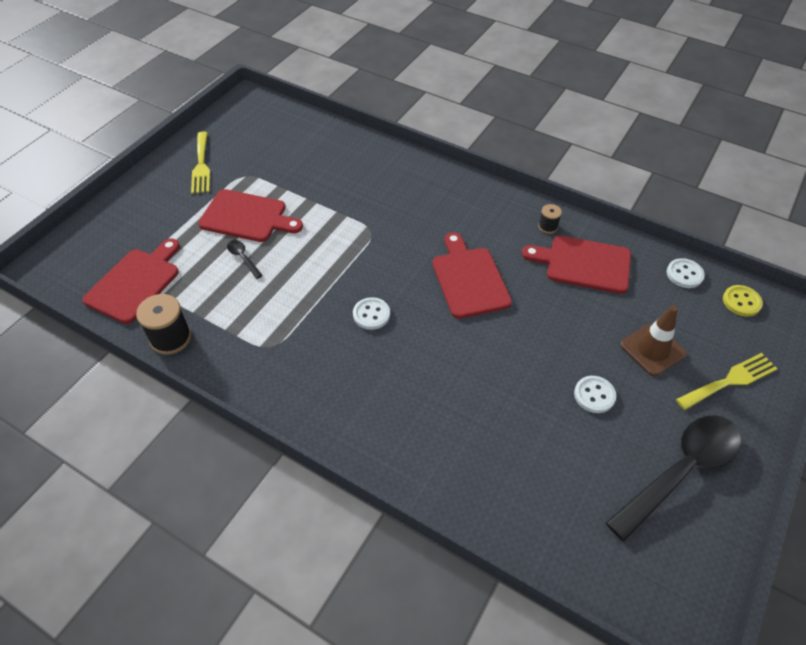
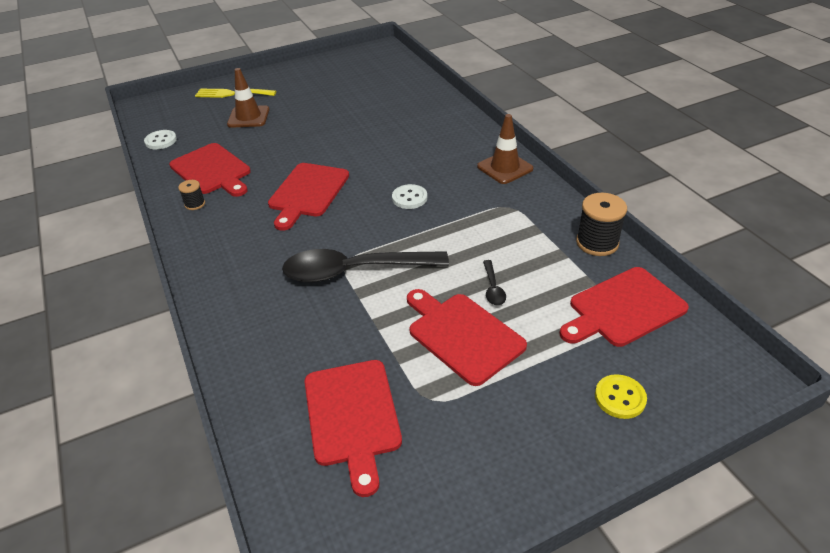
camera: 145 degrees left, 10 degrees down
(201, 165) = (483, 450): yellow fork -> none
(284, 152) = (352, 417): none -> red cutting board
(302, 401) = (505, 168): none -> brown traffic cone
(594, 395) = (314, 112): white button -> none
(680, 470) = (314, 77): black spoon -> black spoon (354, 271)
(741, 302) = (157, 118): yellow button -> yellow button (620, 398)

